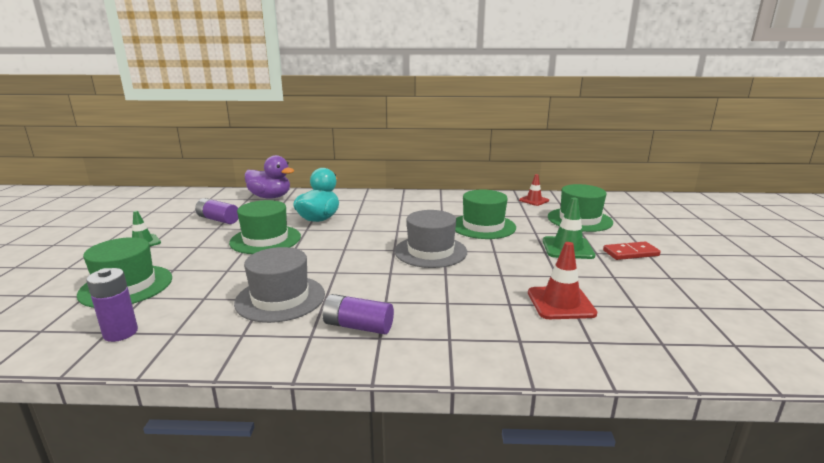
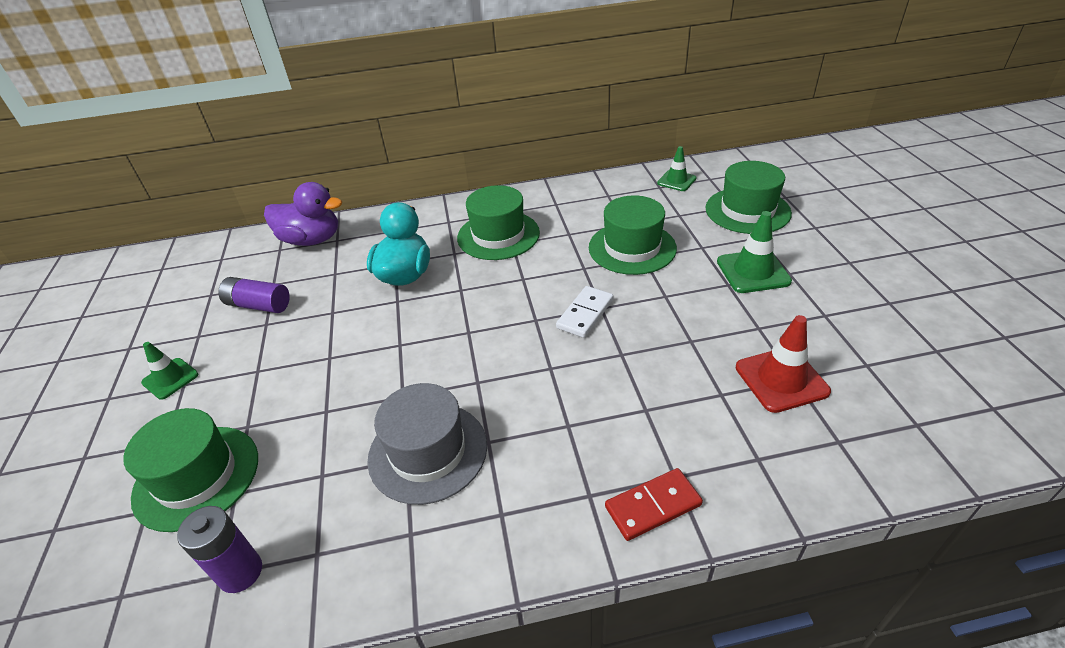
camera: 10 degrees left, 20 degrees up
(265, 239) = (349, 335): green hat -> green hat (498, 235)
(358, 326) = (553, 481): purple battery -> none
(430, 251) = (585, 314): grey hat -> white domino
(534, 200) = (676, 181): red traffic cone -> green traffic cone
(630, 253) = (830, 265): red domino -> red domino (652, 506)

